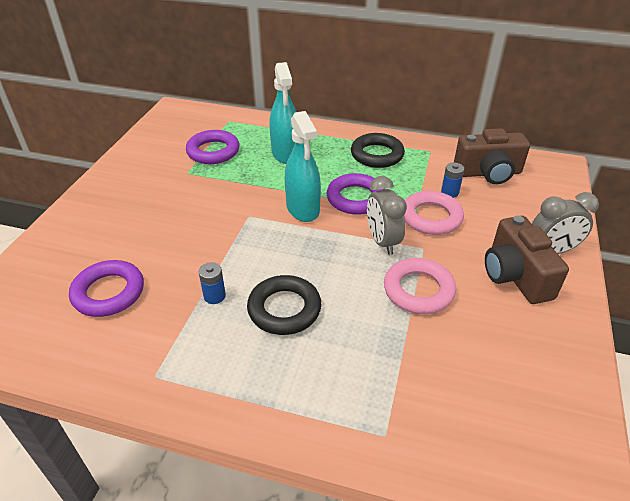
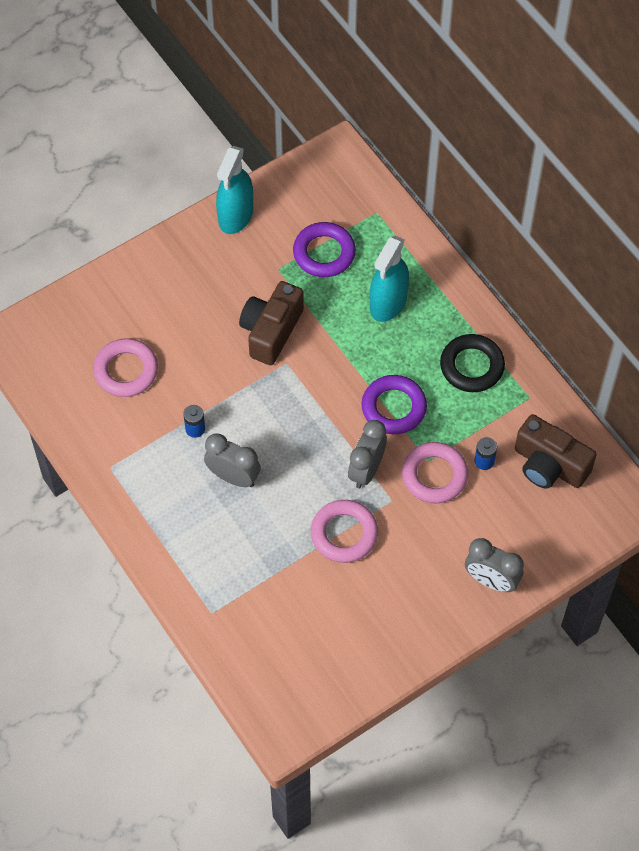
camera: 40 degrees right, 20 degrees up
(108, 292) = (126, 371): purple ring -> pink ring
(284, 309) = (233, 477): black ring -> grey clock
(303, 208) = (337, 387): turquoise spray bottle -> turquoise spray bottle (236, 215)
(515, 276) = (432, 578): brown camera -> brown camera (271, 331)

